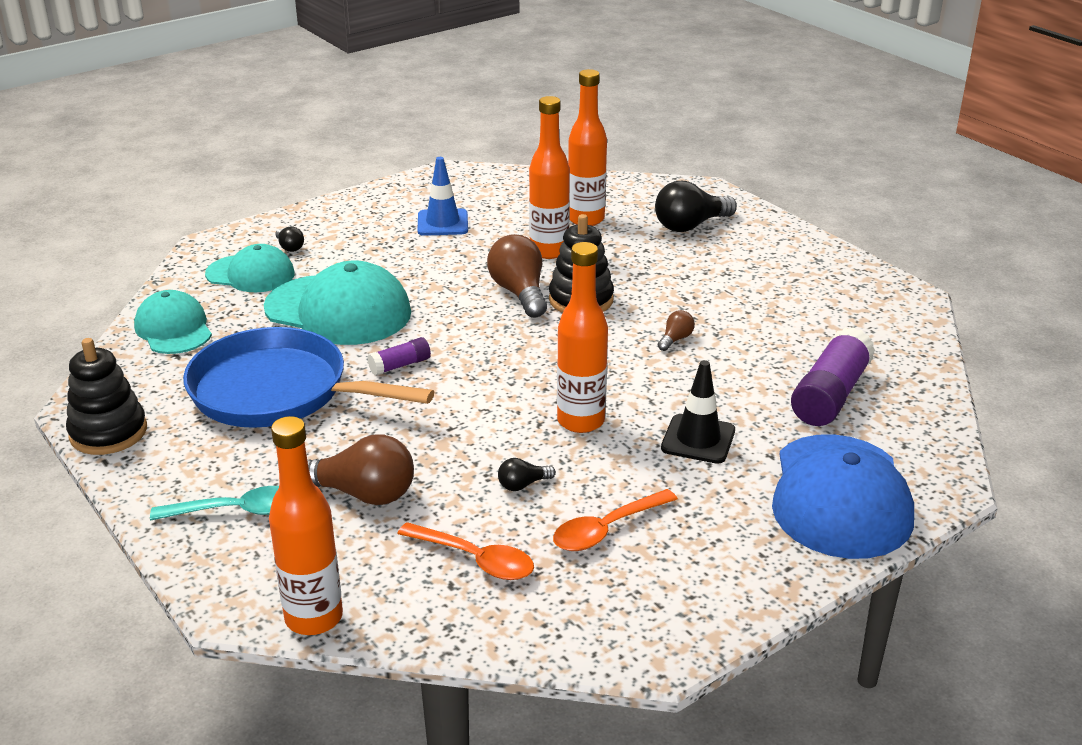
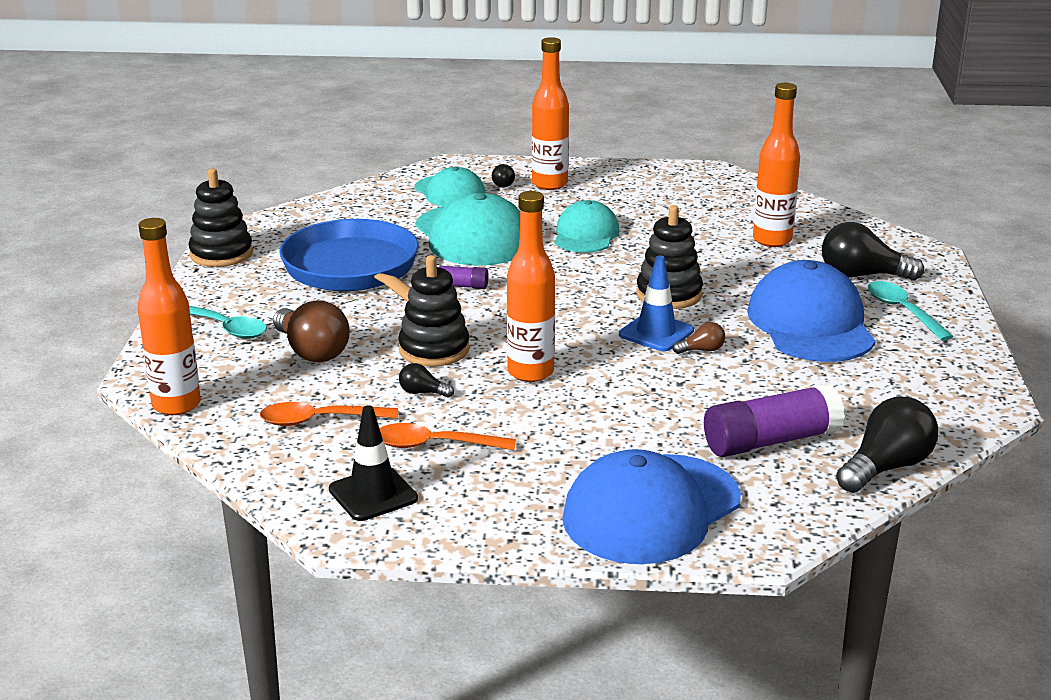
camera: 40 degrees right, 5 degrees down
(173, 329) = (349, 209): turquoise cap -> turquoise cap (586, 234)
(442, 223) = (645, 204): blue traffic cone -> blue traffic cone (656, 333)
(470, 438) = (434, 349): none -> black stacking toy
(475, 559) = (319, 420): orange spoon -> orange spoon turned 105 degrees clockwise
(519, 293) = (627, 272): brown light bulb -> none
(549, 251) = (700, 252): orange bottle -> orange bottle (549, 184)
(698, 439) = (601, 422): black traffic cone -> black traffic cone (373, 494)
(715, 282) = (810, 324): none -> blue cap
(757, 245) = (902, 311): none -> turquoise spoon
(925, 379) = (886, 467): none -> black light bulb

